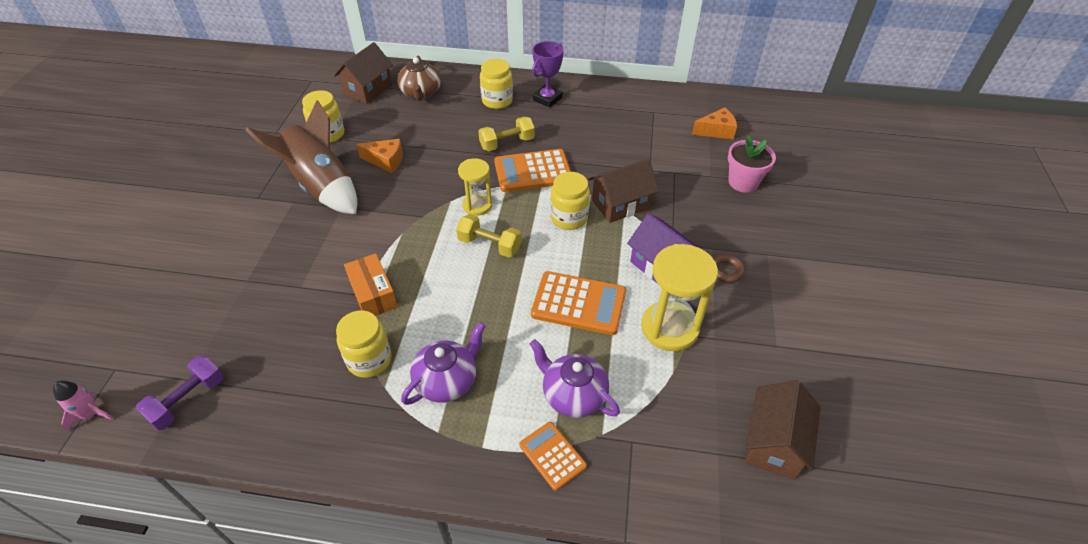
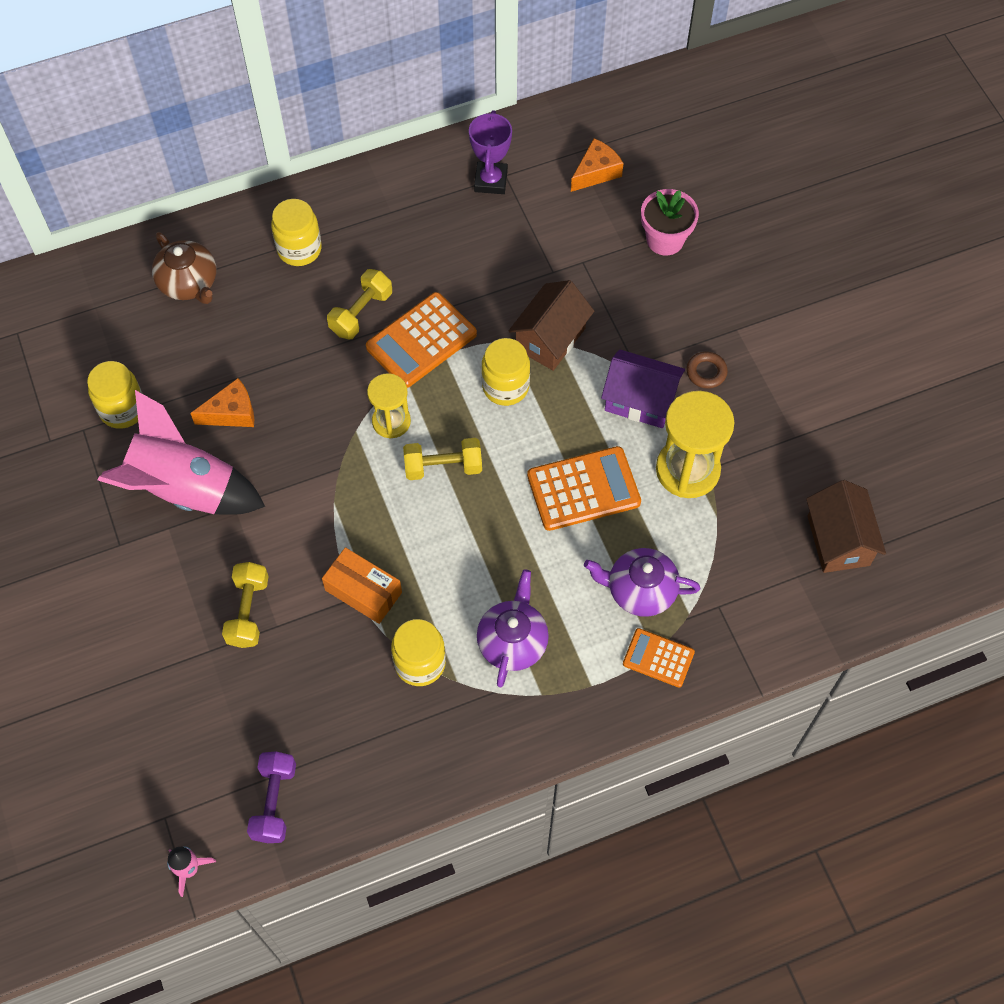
camera: 30 degrees left, 15 degrees up
(291, 269) = (248, 611): none -> yellow dumbbell
(321, 186) = (184, 489): brown rocket -> pink rocket
(368, 89) = (111, 311): brown house -> none
(547, 99) = (361, 215): purple trophy -> purple trophy (491, 181)

